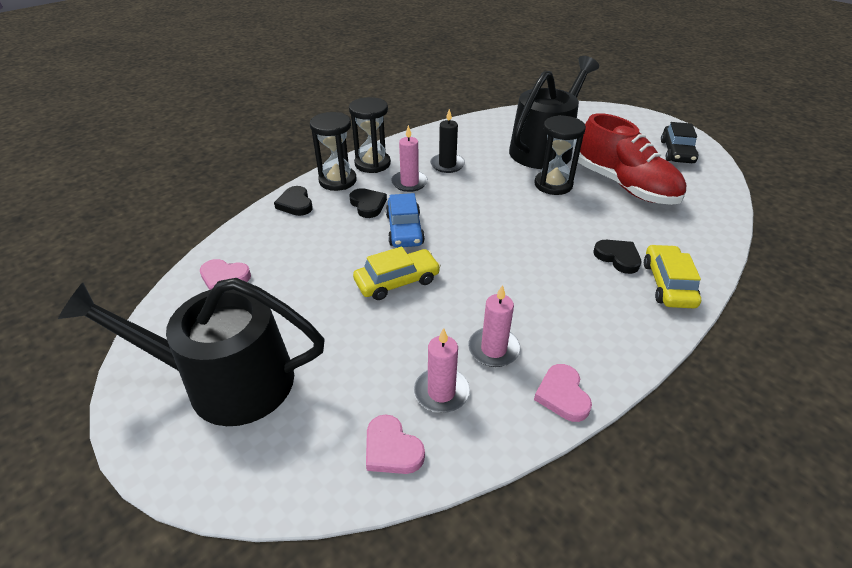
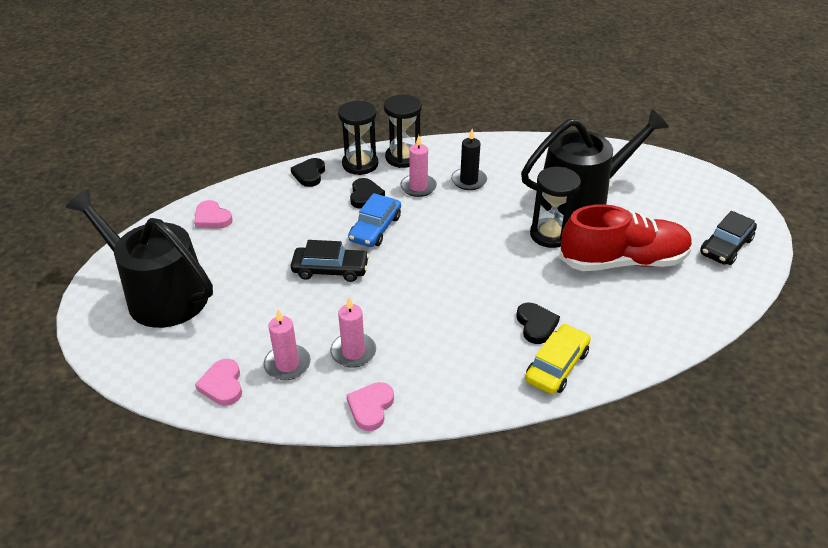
camera: 30 degrees right, 0 degrees up
(397, 281) = (330, 270): yellow car -> black car
(624, 185) = (622, 261): red shoe -> red shoe turned 90 degrees counterclockwise

